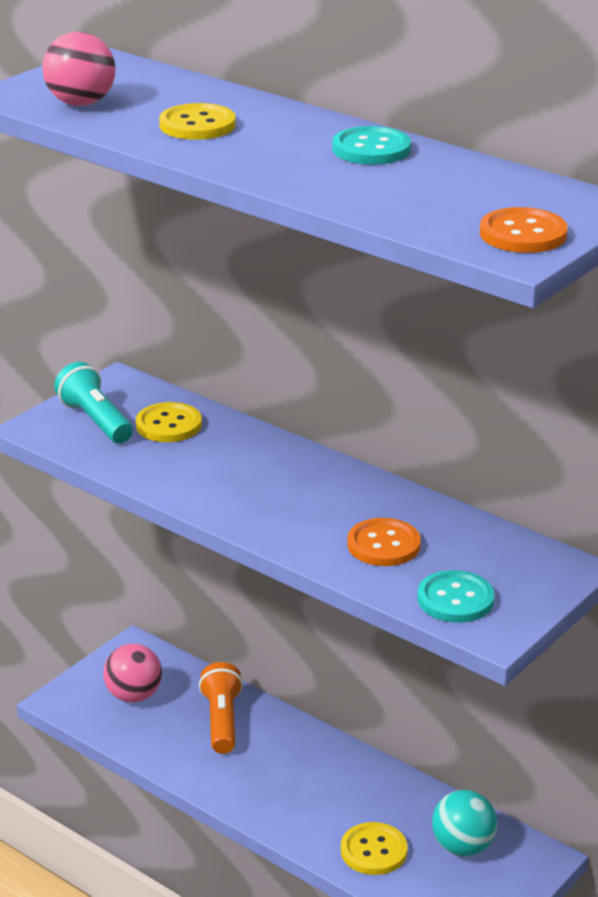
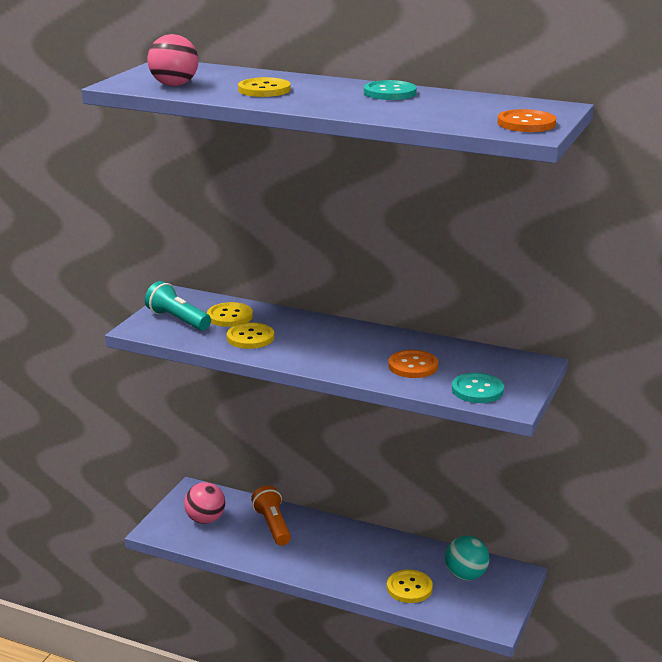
camera: 15 degrees left, 5 degrees down
(180, 464) = (250, 337): none -> yellow button

